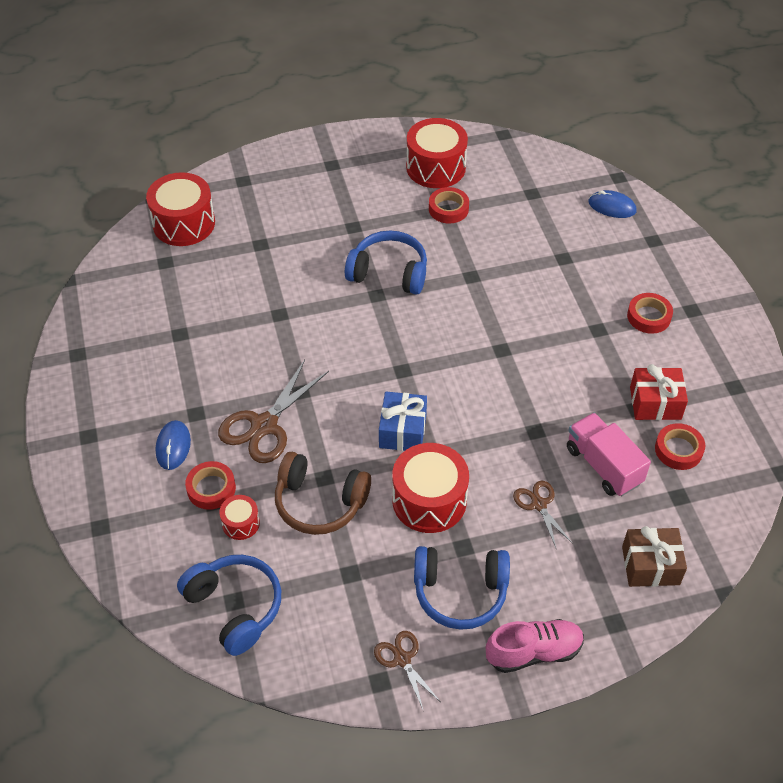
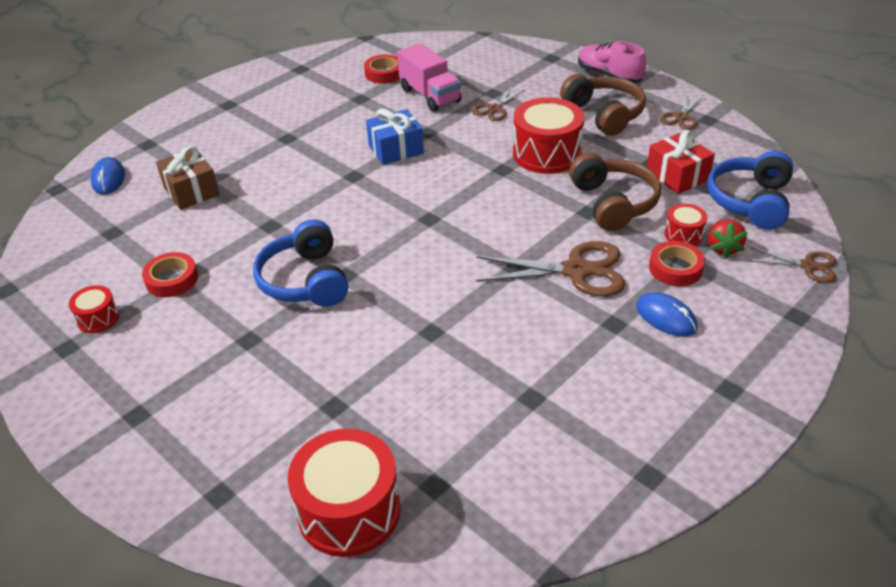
camera: 120 degrees left, 10 degrees down
(133, 580) = (808, 266): none -> brown scissors
(173, 446) = (666, 317): blue mouse -> blue mouse turned 75 degrees clockwise
(202, 538) = (723, 248): none -> red strawberry
(402, 431) = (495, 192): blue gift -> blue gift (396, 149)
(436, 167) = (98, 318): red drum -> red drum, size x0.50
(460, 592) = (604, 114): blue headphones -> brown headphones
(603, 465) = (430, 96): pink truck -> pink truck turned 60 degrees counterclockwise
(649, 316) = (251, 120): red tape -> none
(650, 565) = (494, 58): brown gift -> brown gift (191, 191)
(655, 403) = (347, 93): red gift -> red gift (677, 176)

